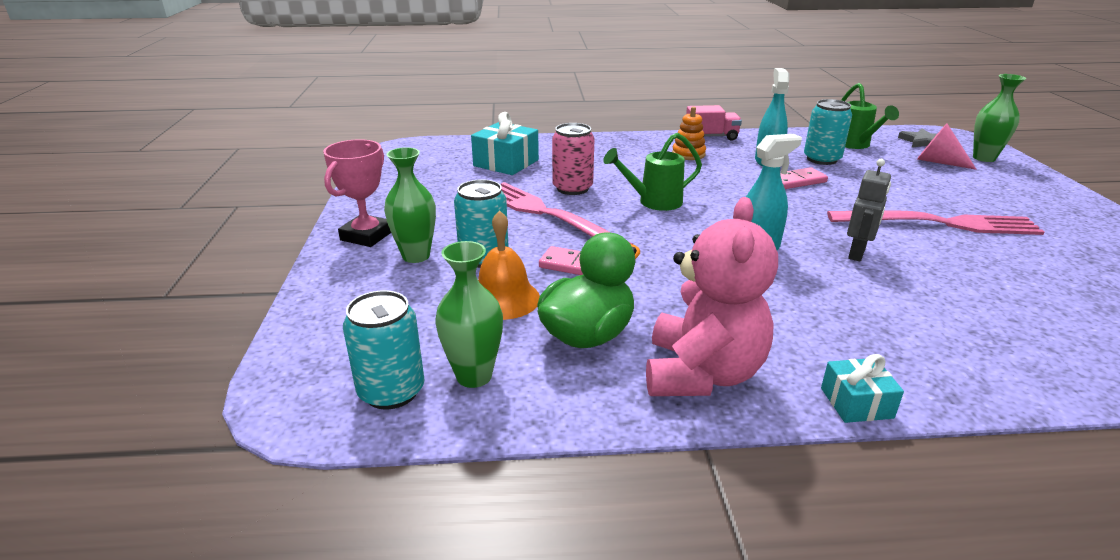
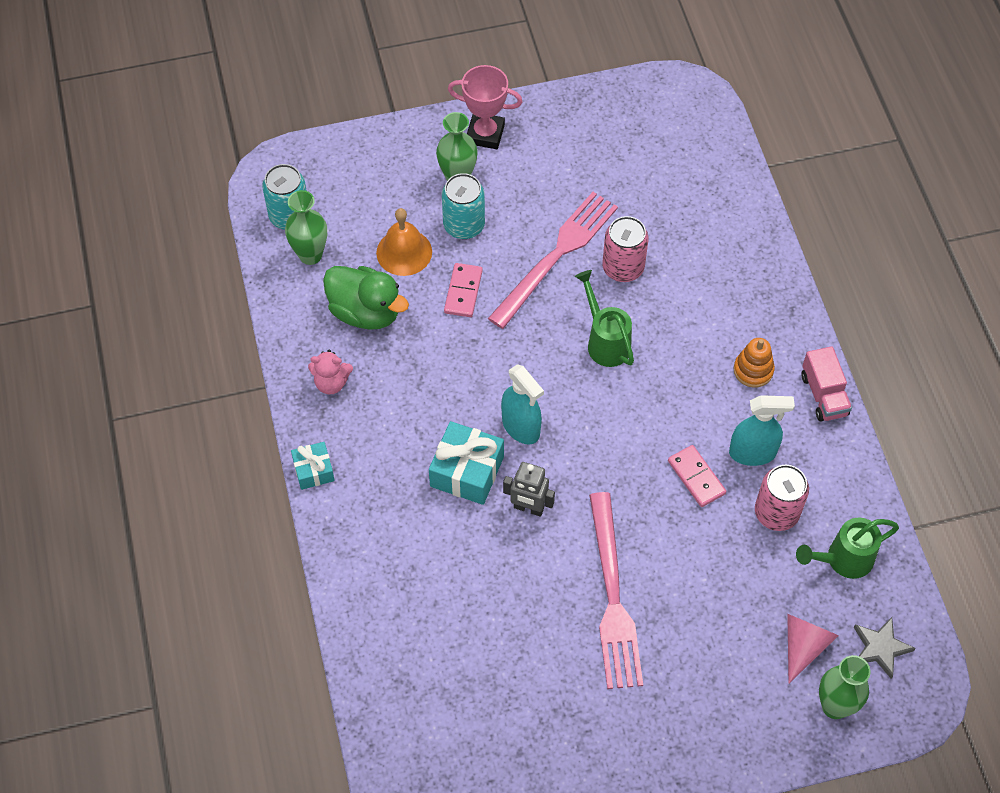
camera: 80 degrees right, 30 degrees up
(506, 163) = (676, 197): turquoise gift -> turquoise gift (467, 471)
(702, 374) = (331, 382): pink teddy bear -> pink teddy bear, size x0.49
(822, 159) = (776, 513): turquoise can -> pink can

